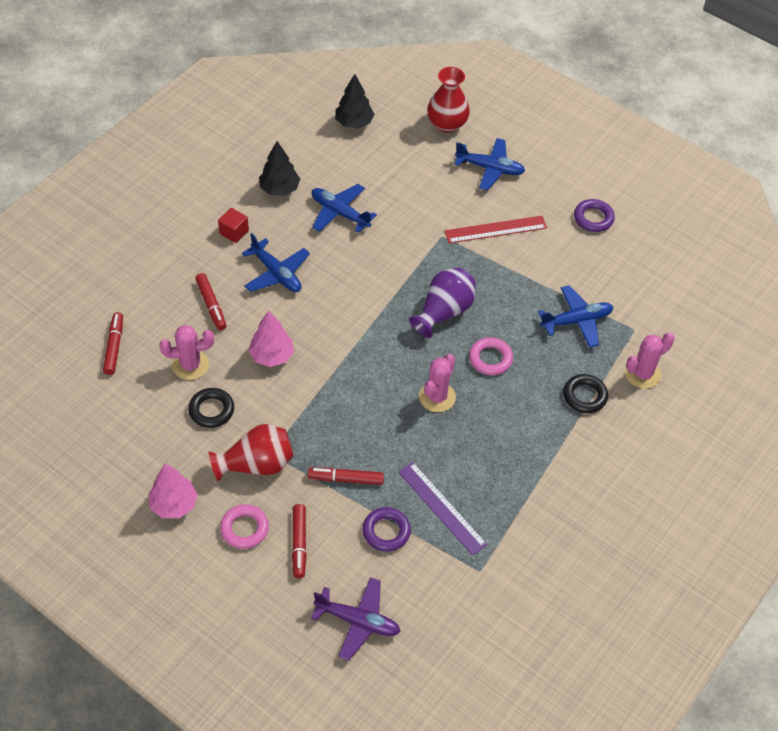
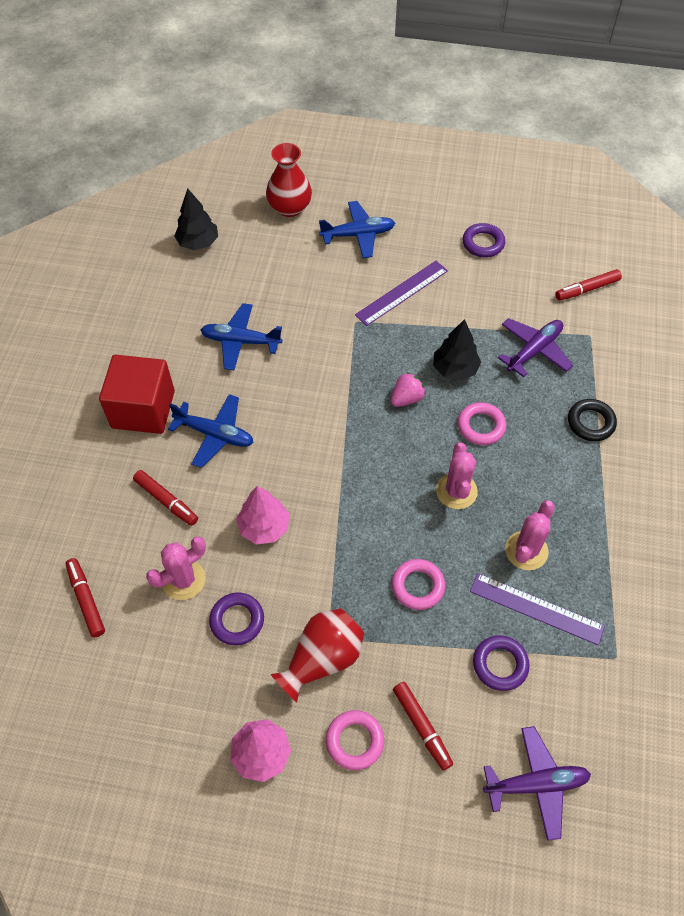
camera: 25 degrees left, 5 degrees up
(211, 410) = (237, 620): black ring -> purple ring
(234, 232) = (143, 409): red cube -> red cube, size x2.17
(279, 189) = (164, 342): black tree -> black tree (455, 369)
(346, 479) = (423, 627): red marker -> red marker (587, 289)
(360, 449) = (417, 586): none -> pink ring
(444, 312) = (406, 398): purple vase -> pink strawberry
(495, 229) = (402, 293): red ruler -> purple ruler
(576, 321) = (534, 350): blue plane -> purple plane
(642, 374) = (626, 375): pink cactus -> pink cactus (526, 550)

